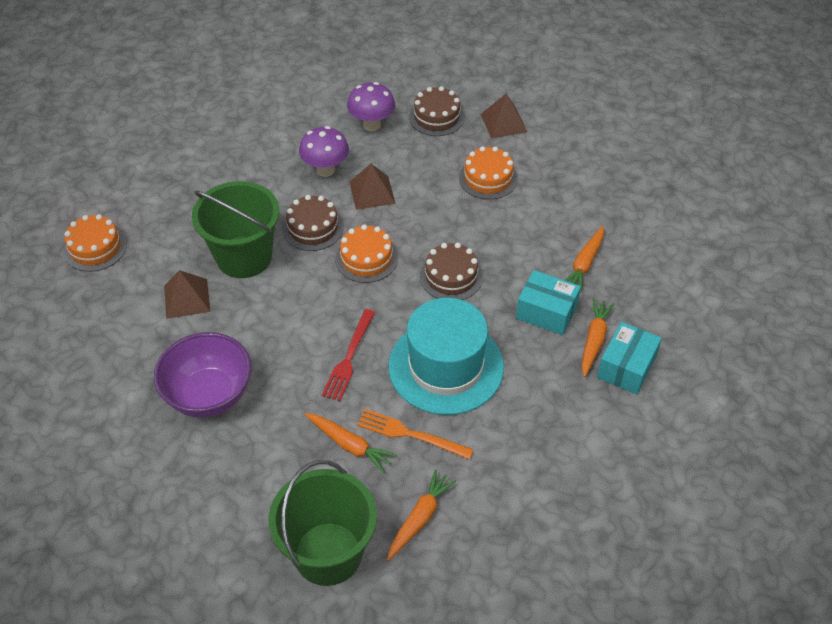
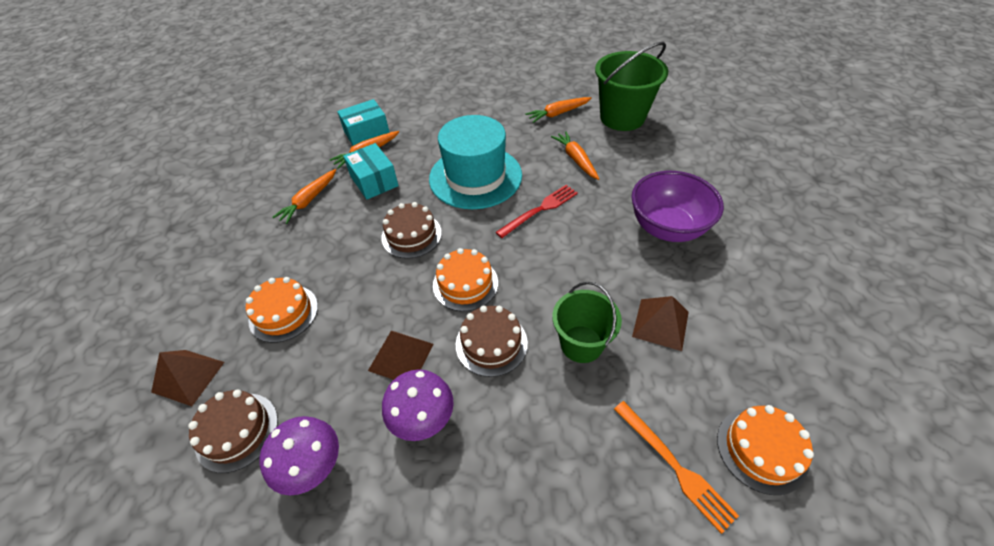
camera: 145 degrees left, 0 degrees up
(244, 257) = (581, 344): green bucket -> green bucket, size x0.65
(410, 434) = (532, 150): orange fork -> orange fork (674, 466)
(584, 264) = (309, 200): orange carrot -> orange carrot turned 150 degrees clockwise

